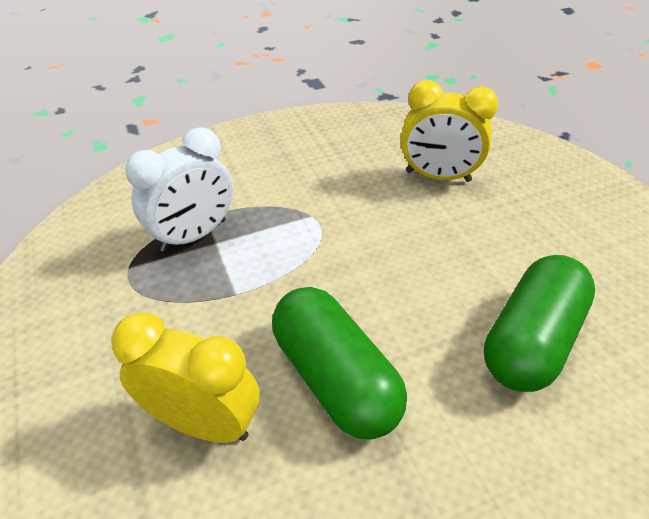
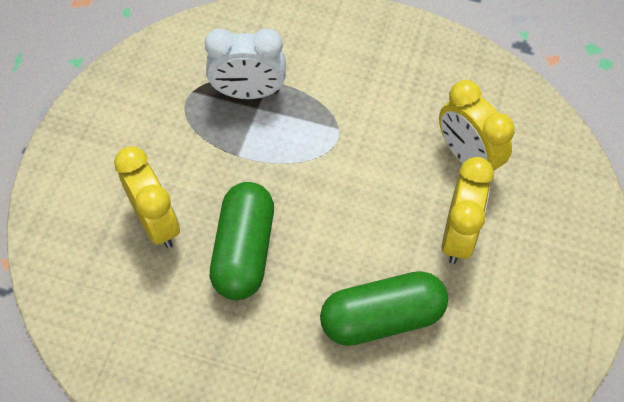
camera: 40 degrees right, 15 degrees up
(501, 232) = (458, 235): none -> yellow clock

